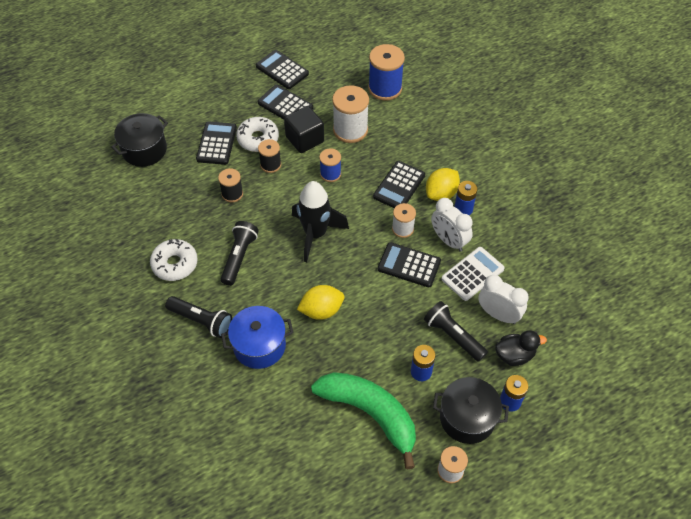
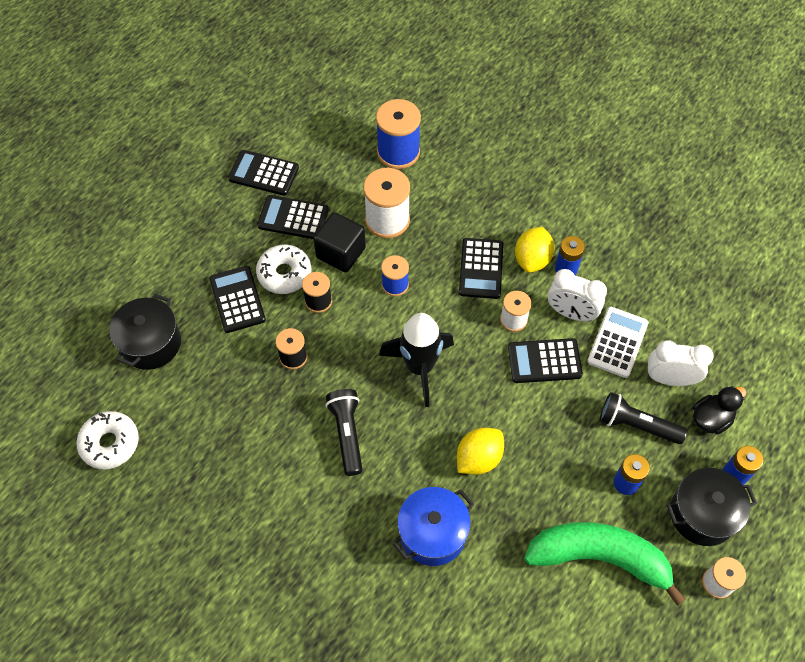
camera: 25 degrees left, 5 degrees up
(175, 264) = (274, 476): white donut -> white donut (110, 443)
(201, 321) = (347, 533): black flashlight -> none

